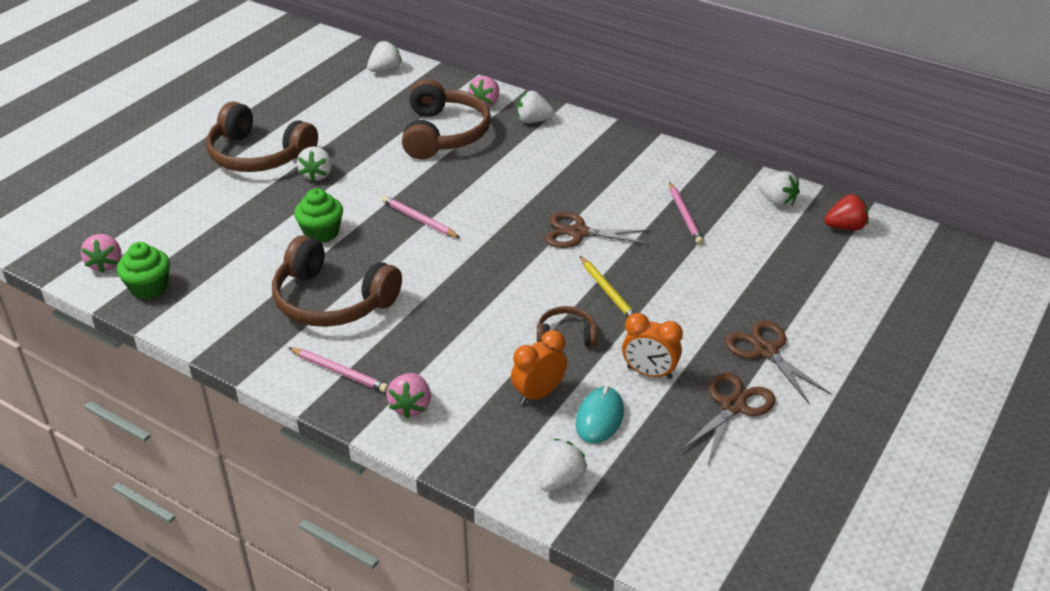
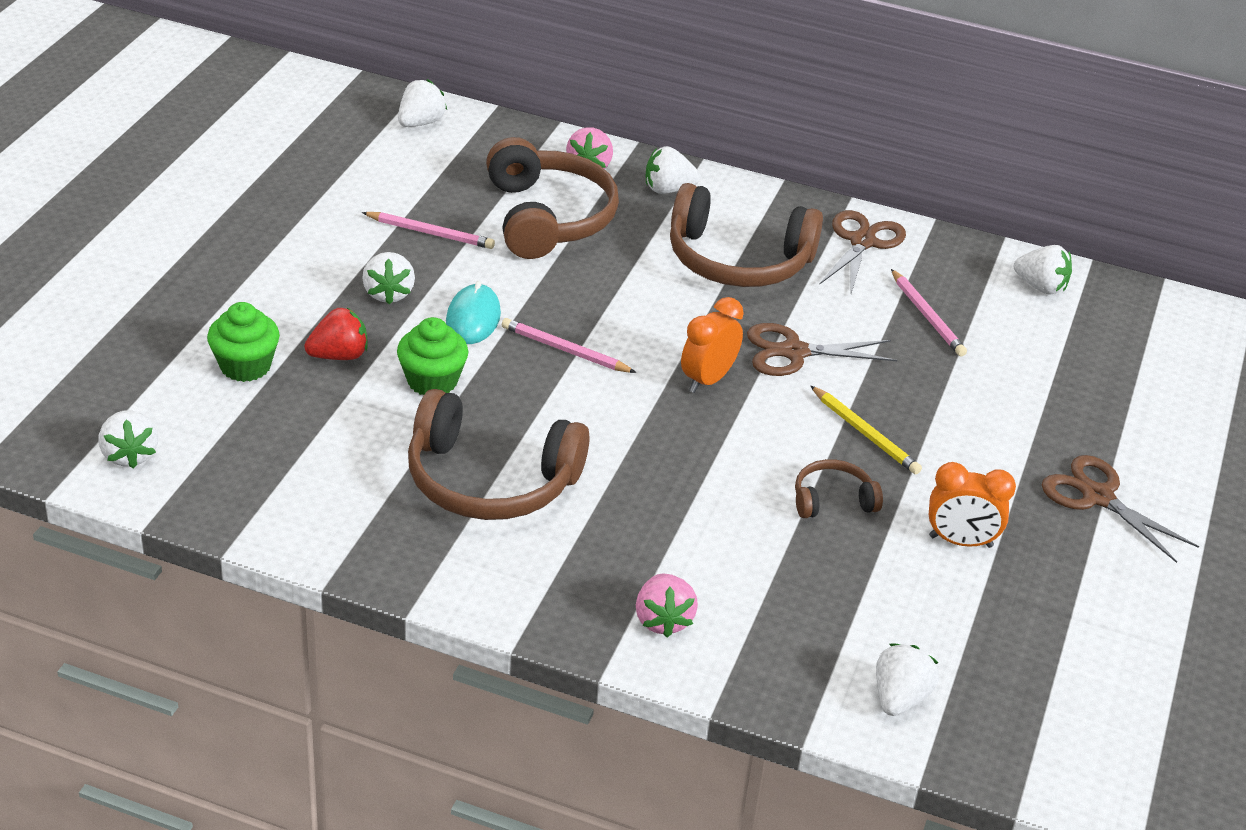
camera: 15 degrees left, 0 degrees up
(106, 264) = (129, 455): pink strawberry -> white strawberry
(149, 288) = (212, 485): green cupcake -> green cupcake (245, 366)
(258, 155) = (287, 269): brown headphones -> brown headphones (738, 260)
(339, 372) = (544, 582): pink pencil -> pink pencil (430, 233)
(538, 394) = (827, 585): orange clock -> orange clock (708, 380)
(599, 417) = (919, 609): turquoise mouse -> turquoise mouse (473, 318)
(733, 406) = (1082, 576): brown scissors -> brown scissors (862, 242)
(845, 227) = (1140, 317): red strawberry -> red strawberry (339, 356)

